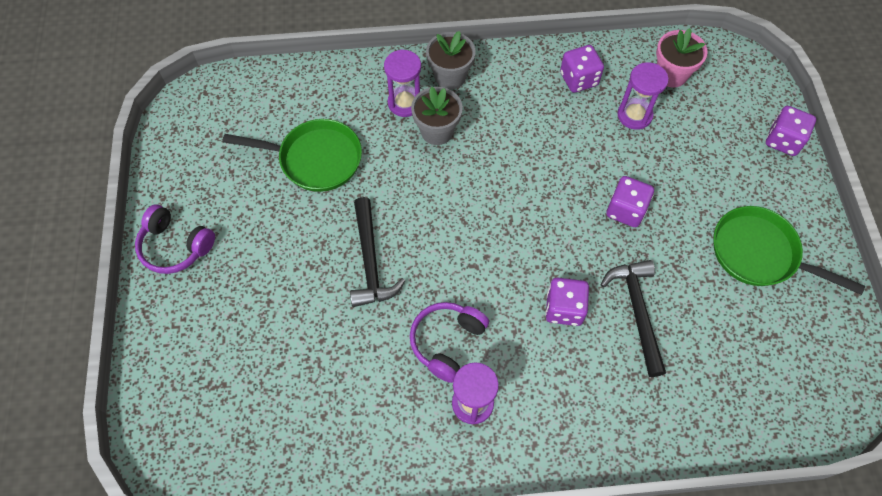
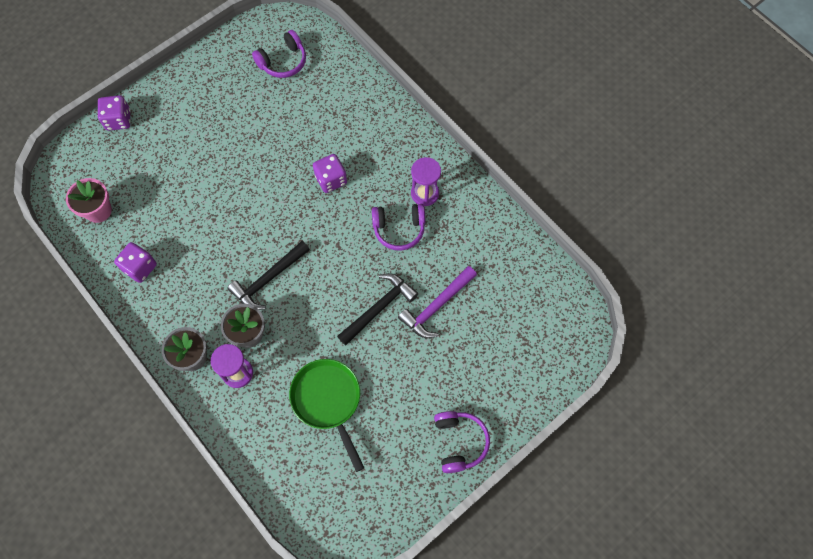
camera: 125 degrees left, 5 degrees up
(325, 320) = (437, 306): none -> purple hammer
(626, 210) = (236, 182): purple dice -> none
(634, 115) = (151, 215): purple hourglass -> none
(637, 312) = (305, 141): black hammer -> black hammer (268, 279)
(759, 253) = (219, 97): green pan -> none
(779, 356) = (283, 61): none -> purple headphones

